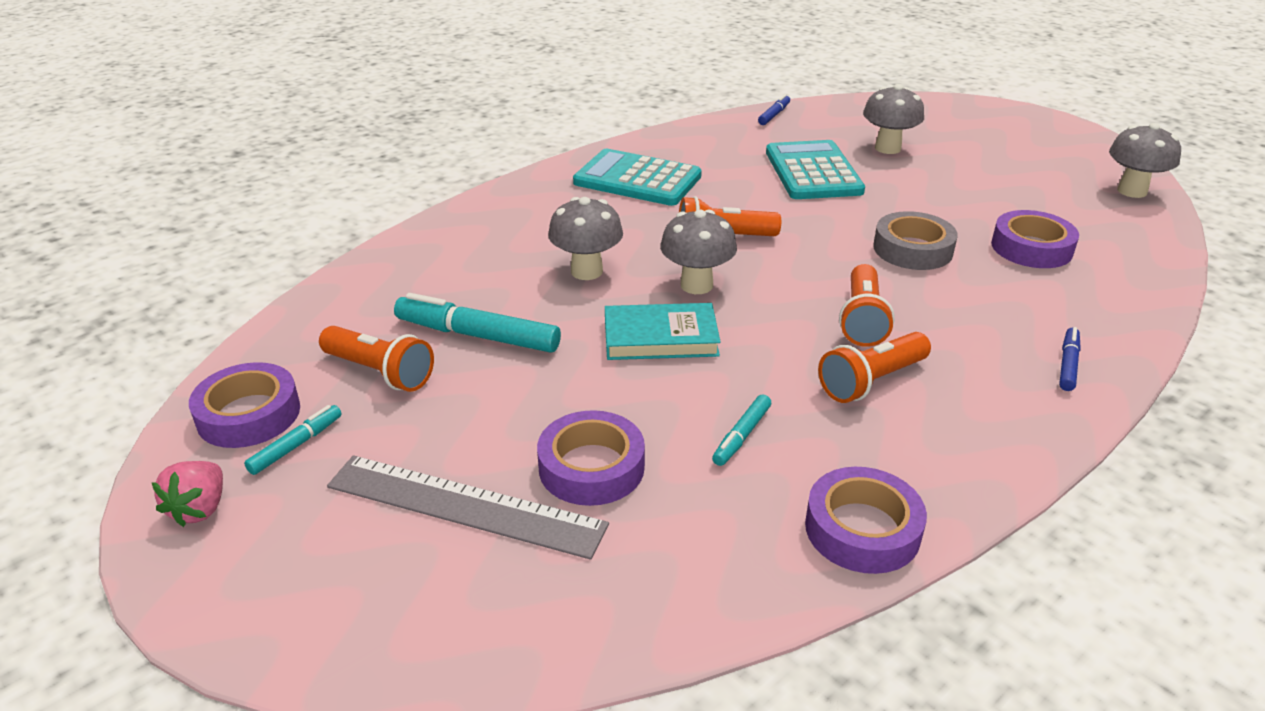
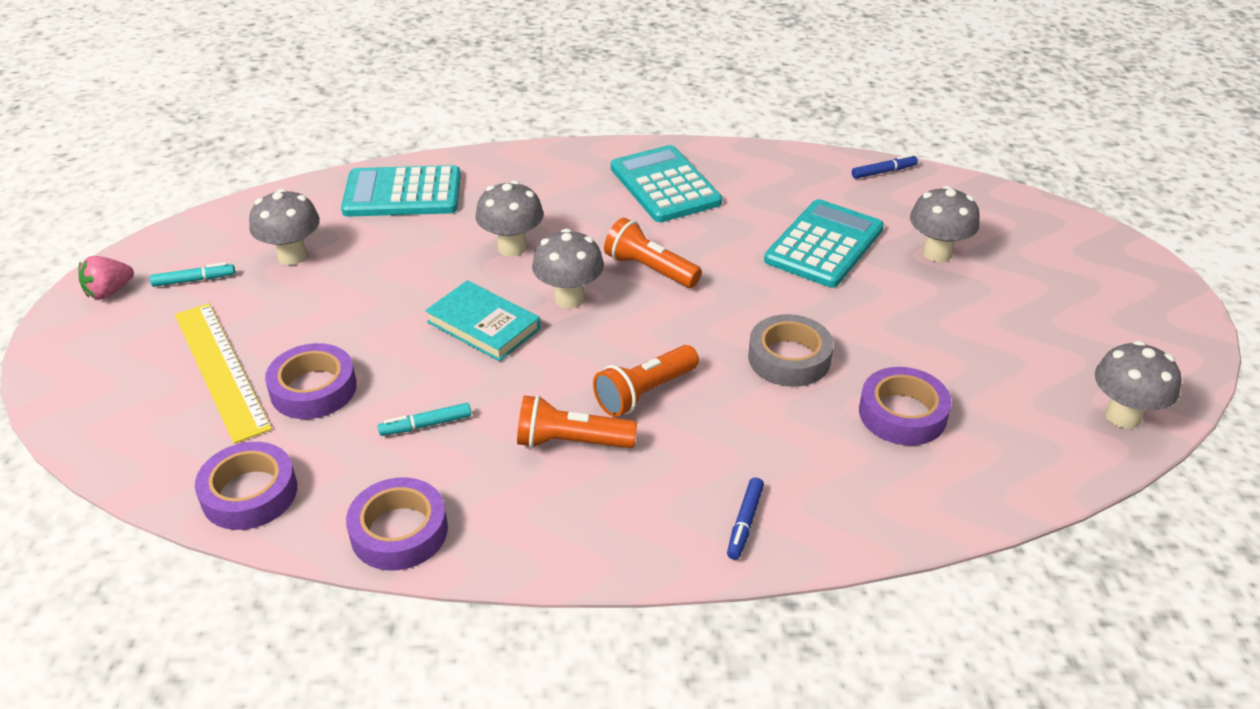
camera: 40 degrees right, 5 degrees up
(249, 414) = (197, 246): purple tape -> purple tape (249, 493)
(380, 372) = (292, 256): orange flashlight -> grey mushroom
(413, 275) = (402, 193): none -> turquoise calculator
(465, 505) = (221, 369): grey ruler -> yellow ruler
(477, 335) = (378, 260): turquoise marker -> none
(1067, 364) = (745, 523): blue marker -> blue marker turned 135 degrees clockwise

